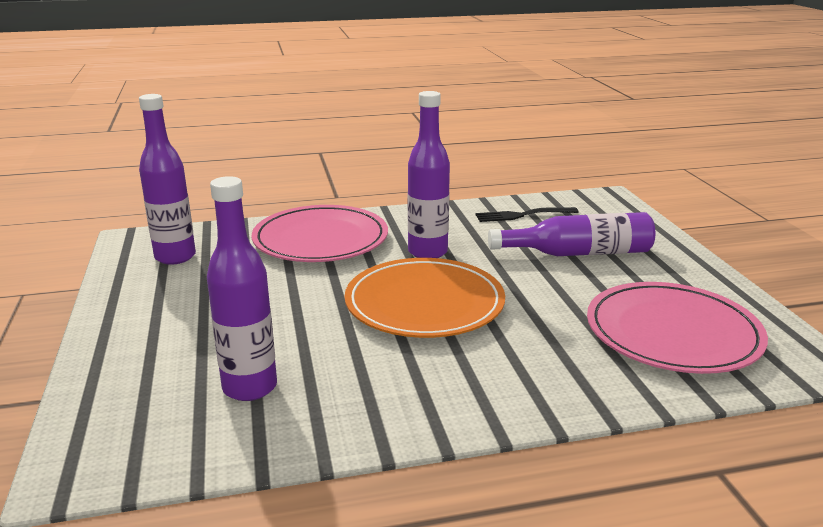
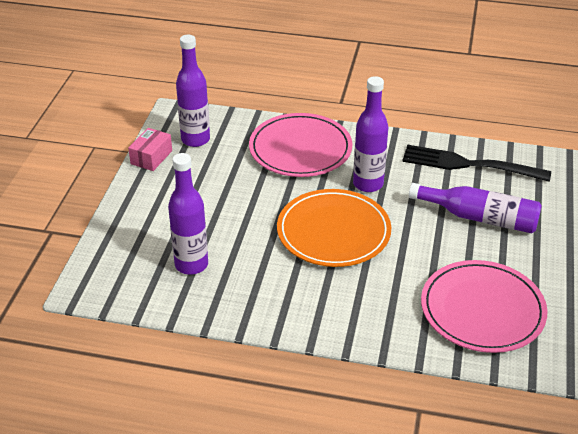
camera: 25 degrees right, 15 degrees up
(119, 285) = (151, 157): none -> pink box
(523, 215) = (470, 164): black fork -> black fork, size x1.69

